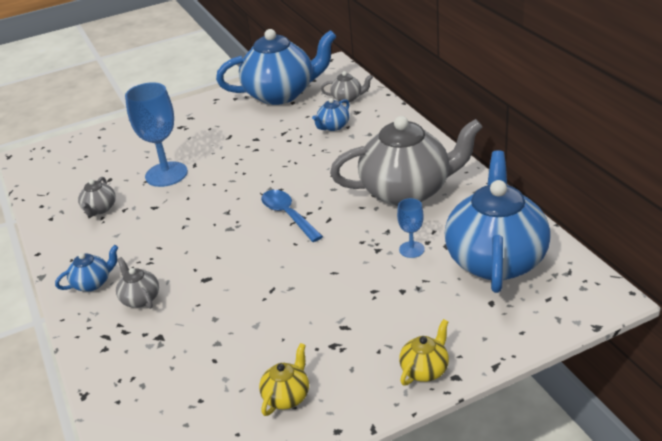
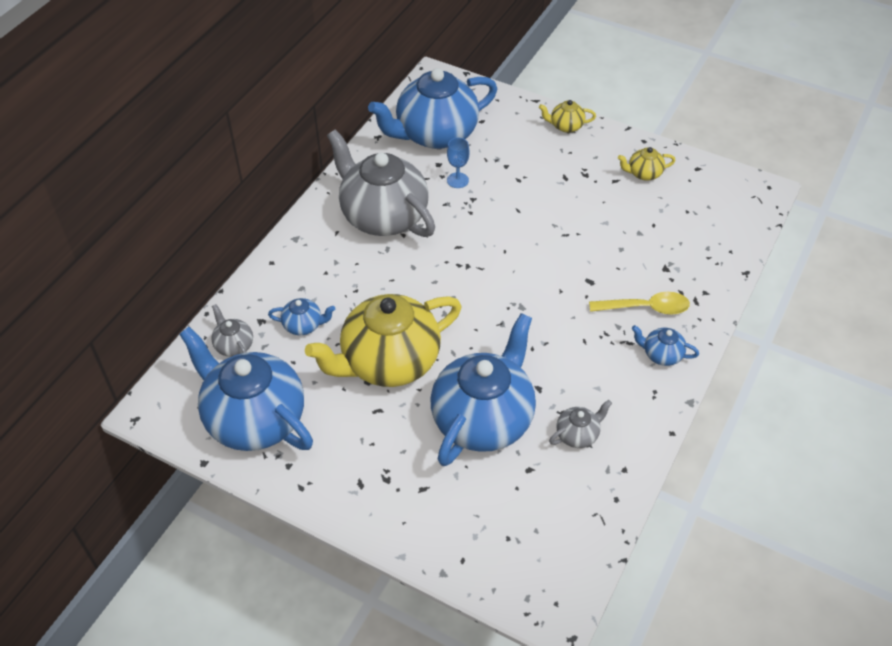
camera: 130 degrees left, 15 degrees up
(140, 299) = (646, 308): grey teapot -> yellow spoon
(166, 174) = (483, 419): blue goblet -> blue teapot
(259, 151) = (389, 362): none -> yellow teapot
(288, 215) = (473, 276): blue spoon -> none

